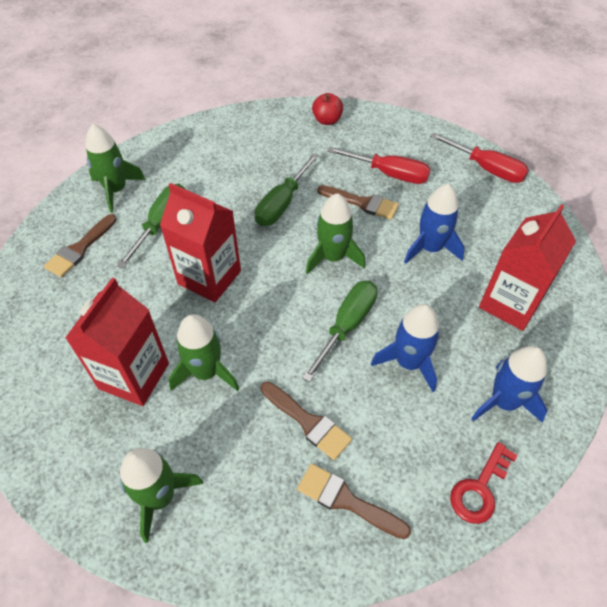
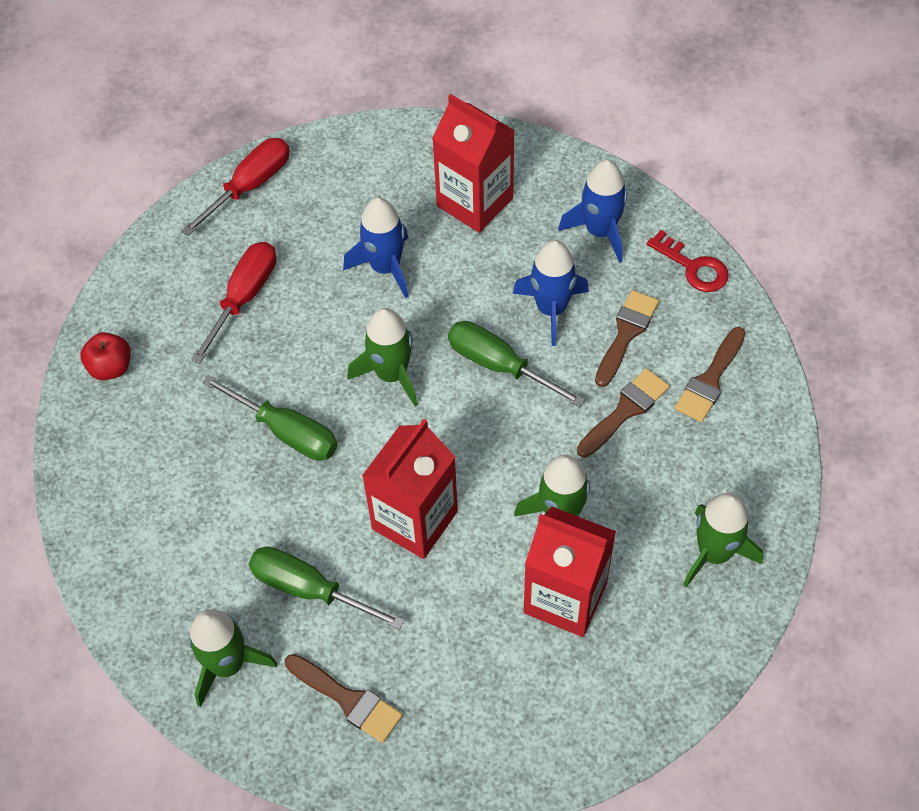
camera: 85 degrees left, 5 degrees up
(362, 203) = (297, 334): brown brush -> brown brush (626, 334)

